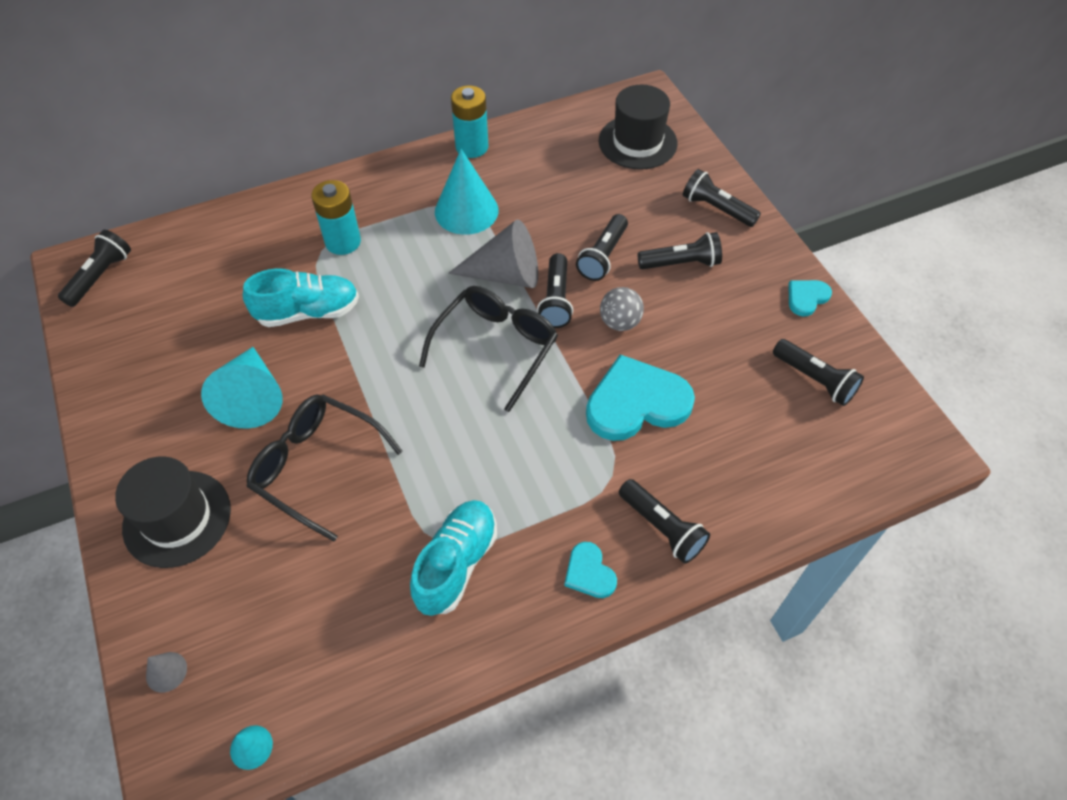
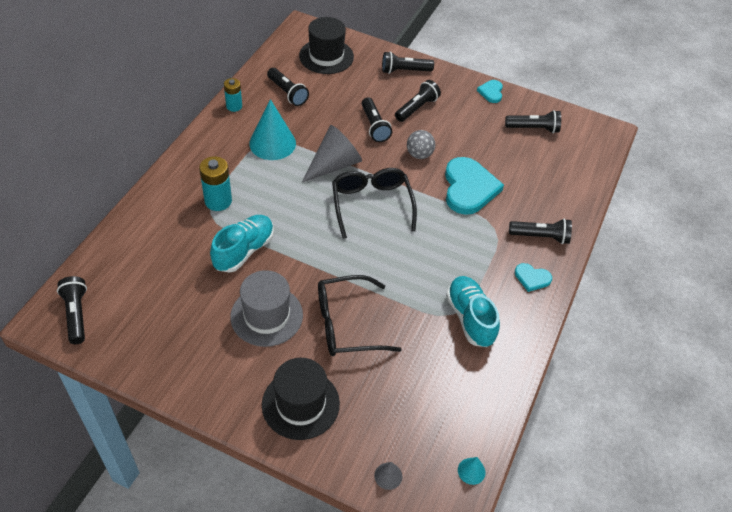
camera: 45 degrees left, 5 degrees down
(252, 398) = (266, 316): turquoise cone -> grey hat
(472, 147) = (234, 106): turquoise battery -> turquoise battery, size x0.66
(556, 300) = (375, 162): black flashlight -> black flashlight (287, 93)
(636, 402) = (469, 188): turquoise heart -> turquoise heart turned 150 degrees clockwise

